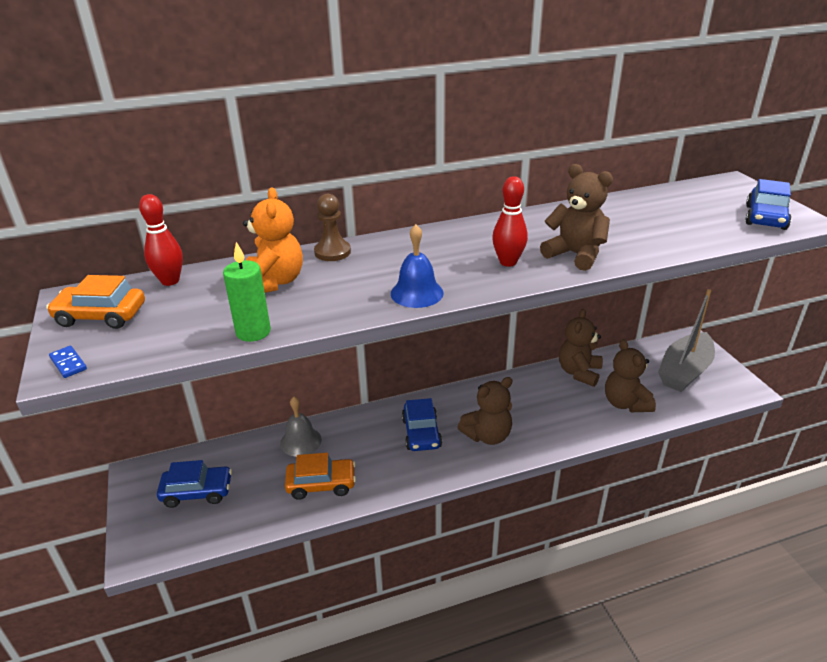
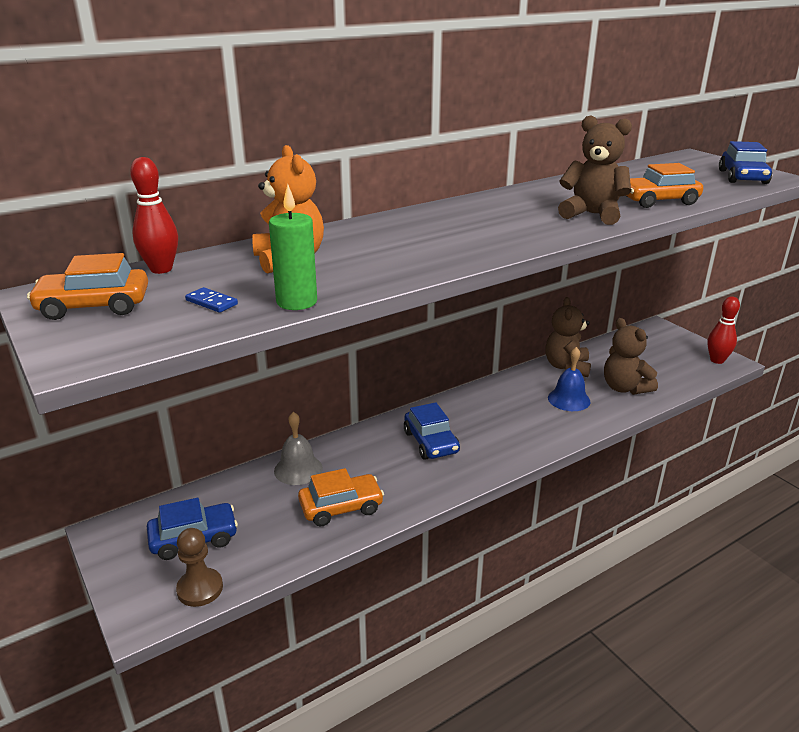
camera: 15 degrees left, 5 degrees down
(68, 363) = (82, 351): blue domino -> blue domino (211, 302)
(332, 252) = (337, 231): brown pawn -> brown pawn (200, 589)
(417, 293) = (455, 255): blue bell -> blue bell (569, 399)
(487, 435) = (502, 435): brown teddy bear -> none
(508, 262) = (530, 225): red bowling pin -> red bowling pin (717, 360)
(653, 242) = (658, 201): none -> orange car
(684, 371) = (666, 354): grey boat -> none

